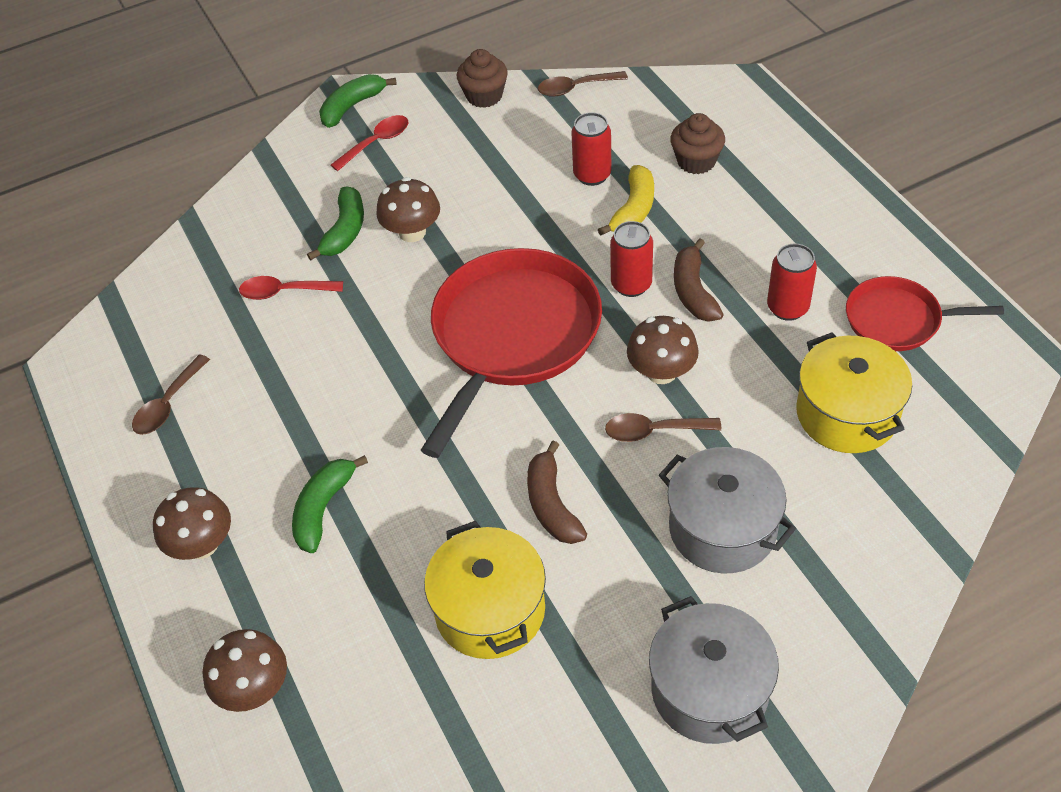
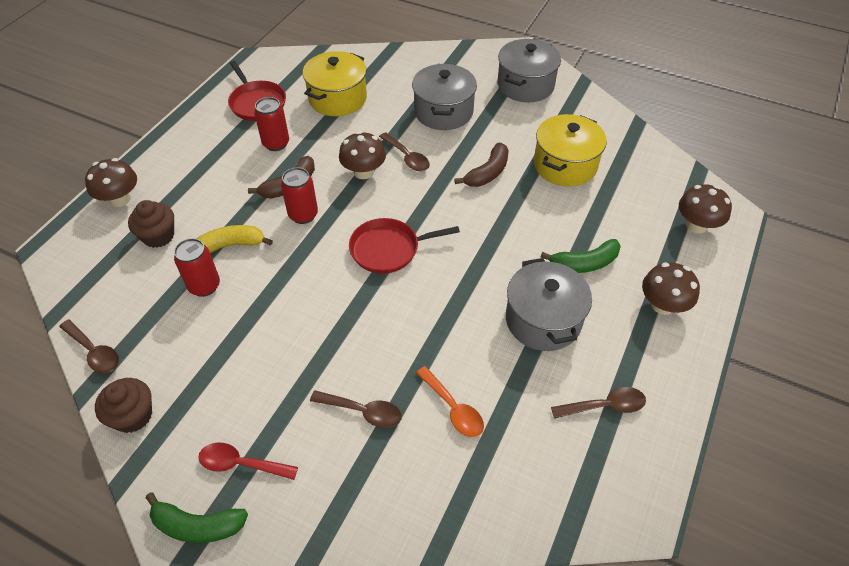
camera: 130 degrees left, 0 degrees up
(284, 292) = (453, 408): red spoon -> orange spoon
(297, 417) = (543, 320): none -> grey pot
(345, 231) = (363, 411): green banana -> brown spoon
(412, 232) = (334, 363): brown mushroom -> brown mushroom (120, 199)
(512, 335) = (388, 249): red pan -> red pan, size x0.54

